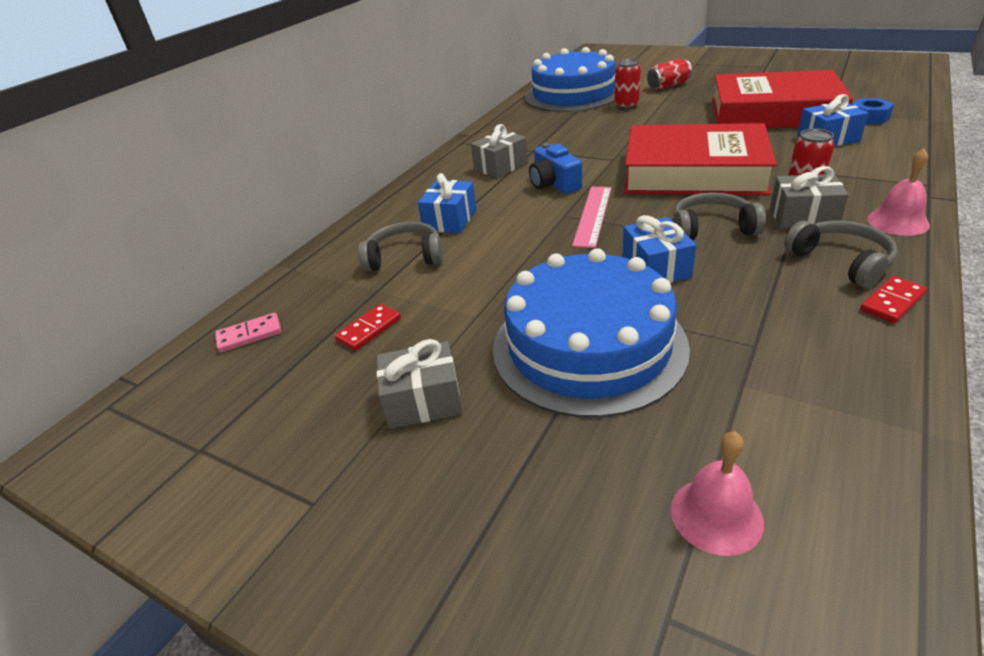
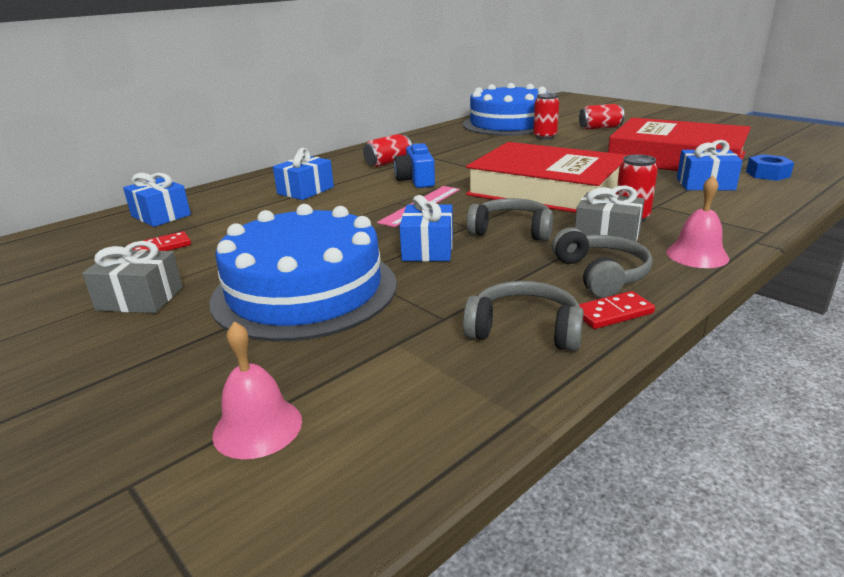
camera: 15 degrees right, 10 degrees down
(249, 335) = (79, 235): pink domino -> none
(319, 287) = (161, 215): none -> blue gift
(405, 257) = (242, 208): grey headphones -> grey headphones (524, 330)
(500, 166) = (388, 162): grey gift -> red can

